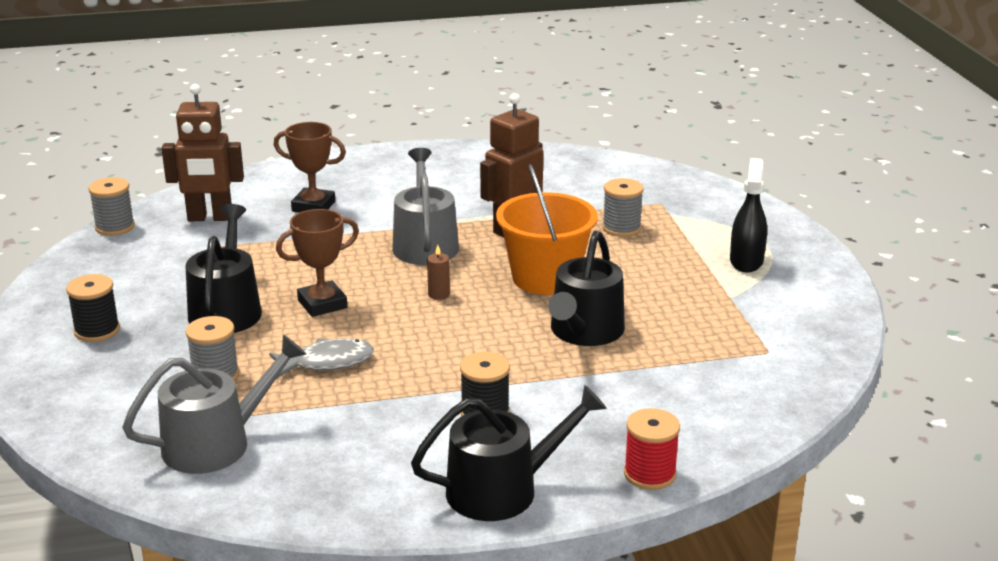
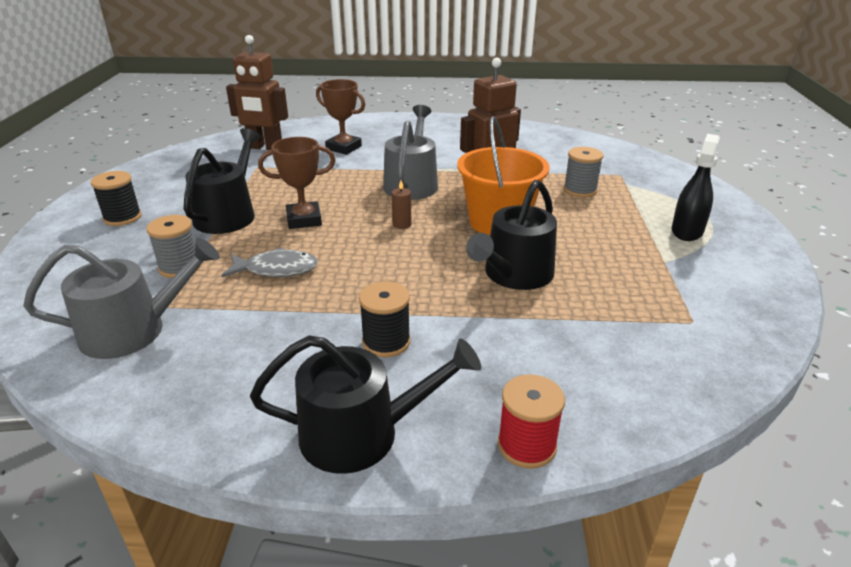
camera: 15 degrees right, 5 degrees up
(115, 227) = (196, 146): grey spool -> none

